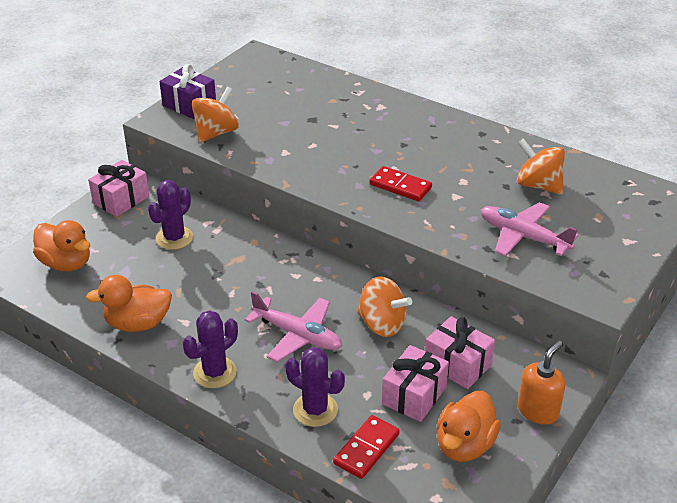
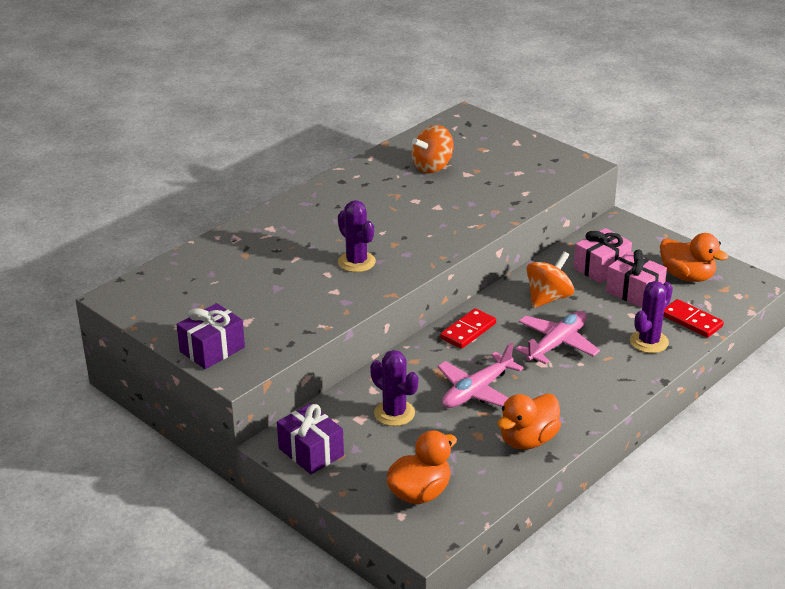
camera: 80 degrees left, 5 degrees down
(121, 200) = (311, 452): pink gift -> purple gift
(138, 323) = (528, 440): orange duck -> orange duck turned 45 degrees clockwise
(215, 372) = (601, 394): purple cactus -> purple cactus (356, 262)
(216, 133) = (281, 333): orange spinning top -> none
(400, 186) = (415, 232): red domino -> red domino (468, 331)
(523, 237) = (502, 184): pink plane -> pink plane (476, 391)
(538, 411) = (653, 240): orange soap dispenser -> none

